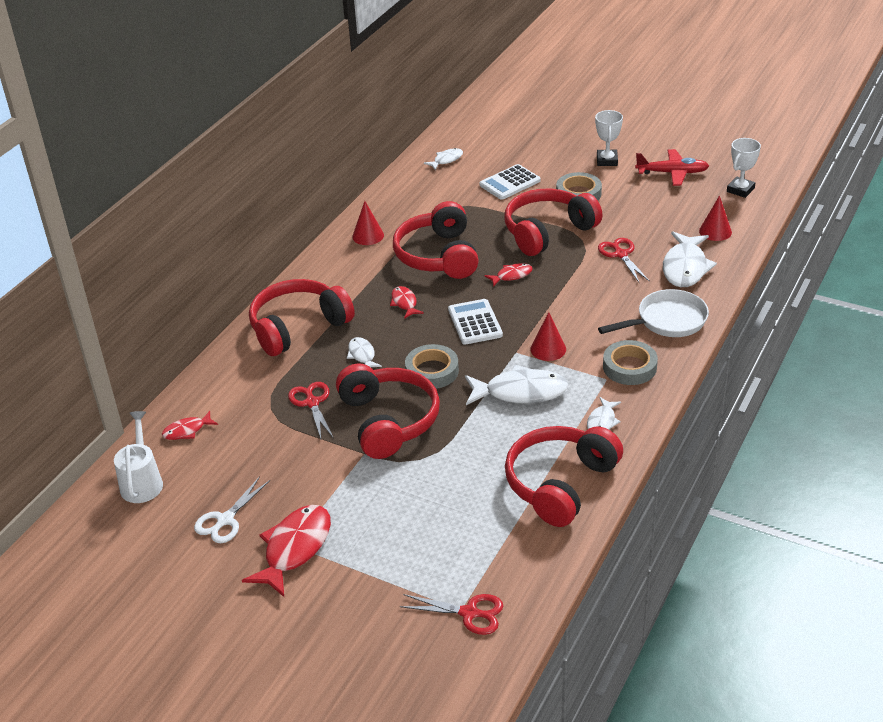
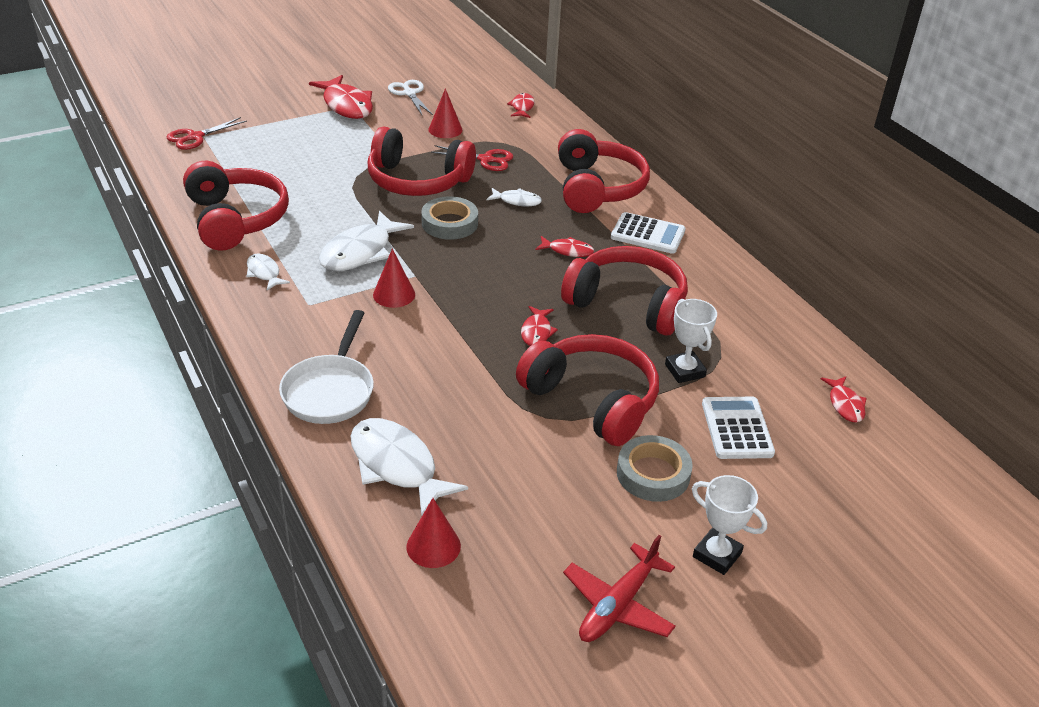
camera: 120 degrees right, 0 degrees up
(142, 482) = (489, 80): white watering can -> none
(368, 236) = (715, 278): red cone -> red cone (445, 129)
(446, 160) = (845, 404): white fish -> red fish
(475, 322) = (487, 274): white calculator -> white calculator (648, 234)
(547, 232) = (592, 400): red headphones -> red headphones turned 45 degrees counterclockwise
(620, 254) = (483, 430): red scissors -> none
(629, 367) = (303, 326): grey tape -> none
(740, 190) = (498, 652): white trophy -> white trophy (685, 370)

